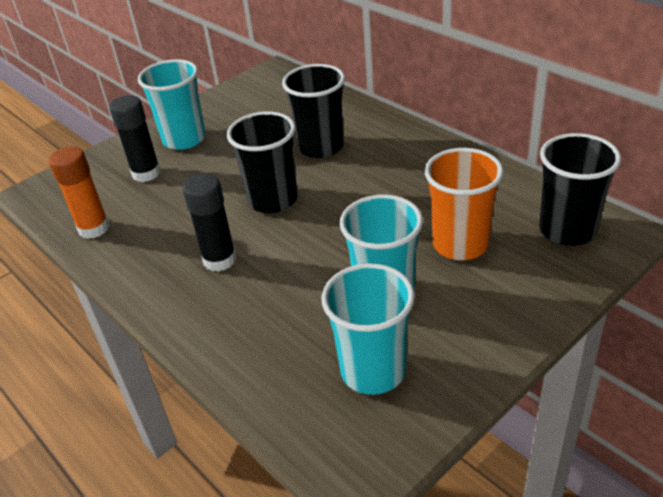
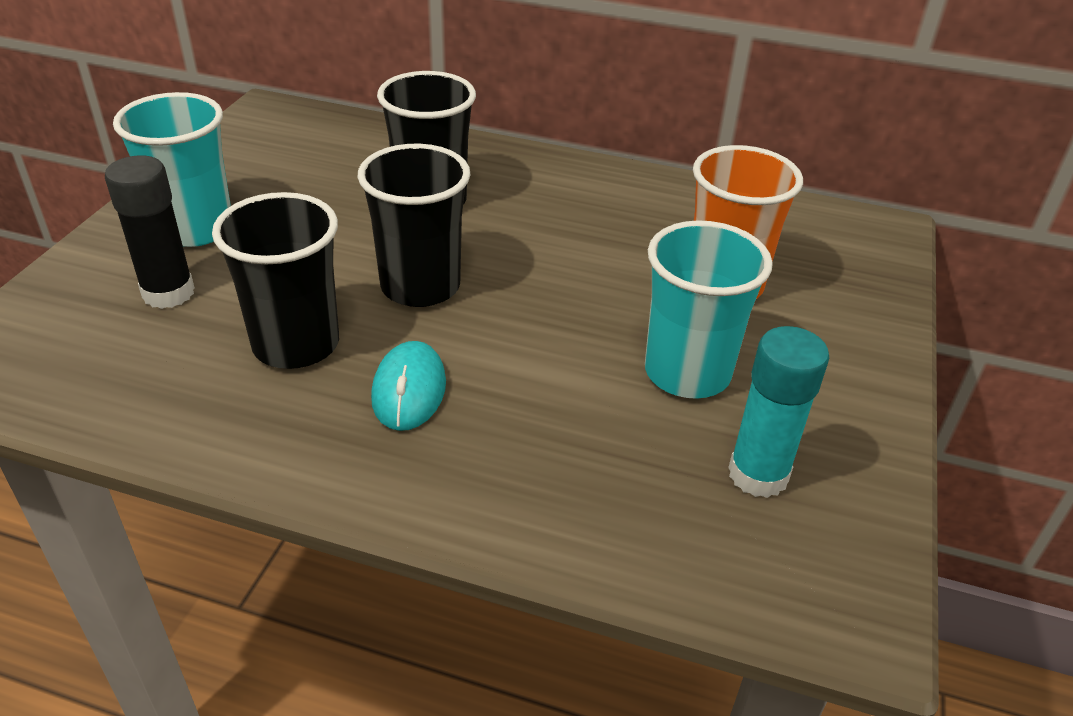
camera: 35 degrees left, 0 degrees up
(94, 228) = (139, 400): orange glue stick -> none
(219, 260) = (409, 391): black glue stick -> turquoise mouse
(373, 371) = (758, 474): turquoise cup -> turquoise glue stick
(567, 230) = (828, 240): black cup -> black cup (296, 344)

